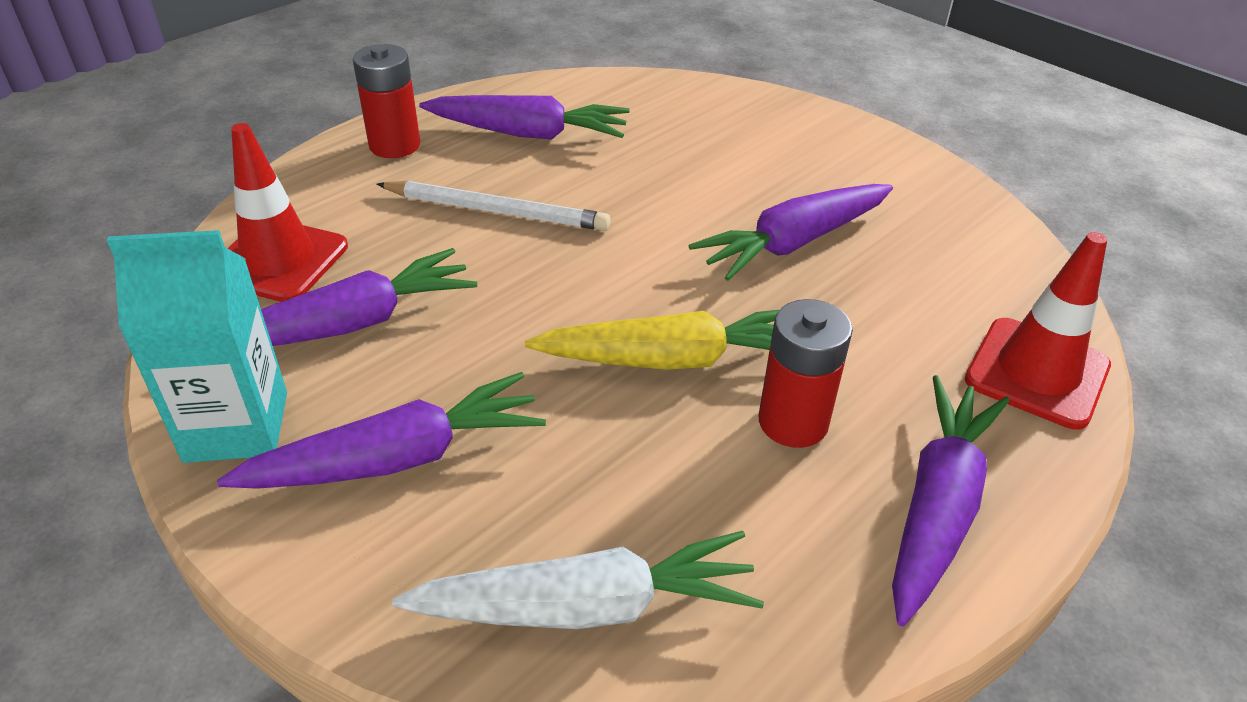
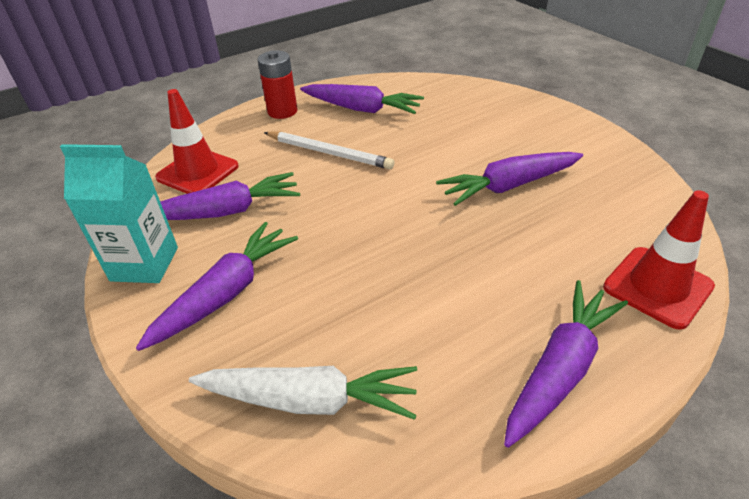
camera: 15 degrees right, 0 degrees up
(398, 458) = (226, 293): purple carrot -> purple carrot turned 45 degrees counterclockwise
(673, 359) = (409, 251): yellow carrot -> none
(793, 422) = (476, 300): red battery -> none

